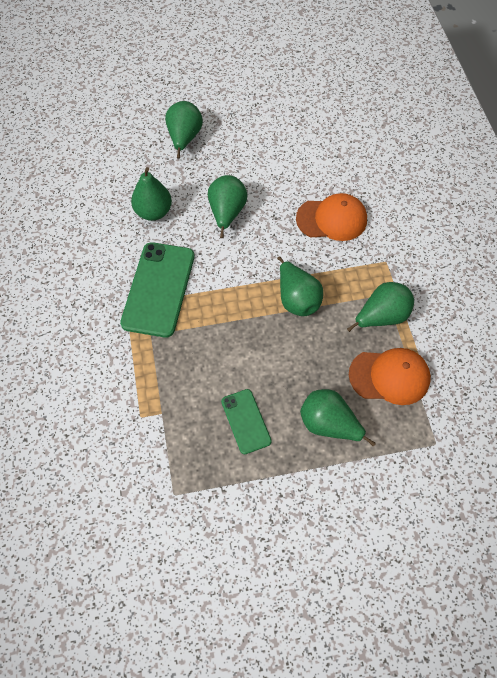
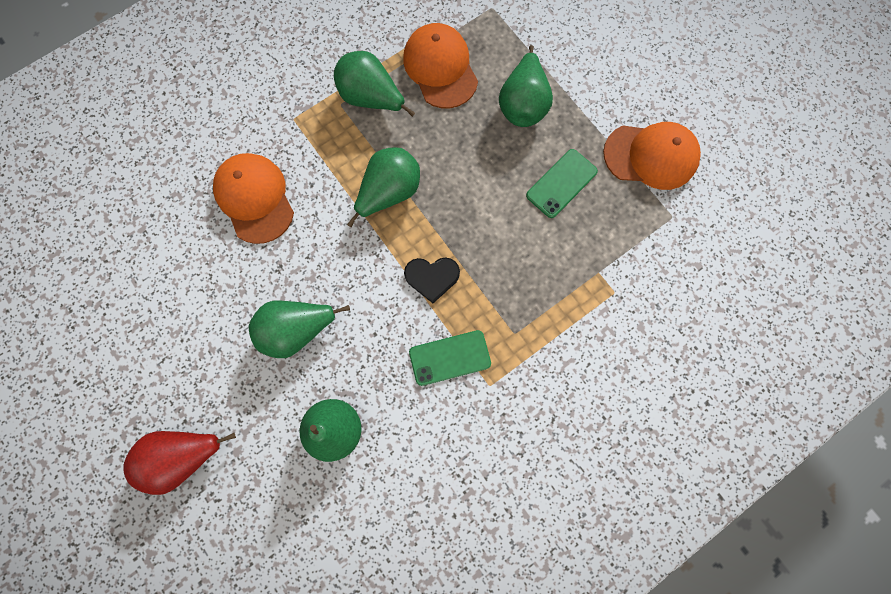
camera: 115 degrees left, 15 degrees up
(158, 289) = (450, 358): green phone -> green phone, size x0.55
(184, 138) = (185, 455): green pear -> red pear
(219, 301) = (432, 277): none -> black heart
(234, 506) = (651, 156): none -> orange cap

